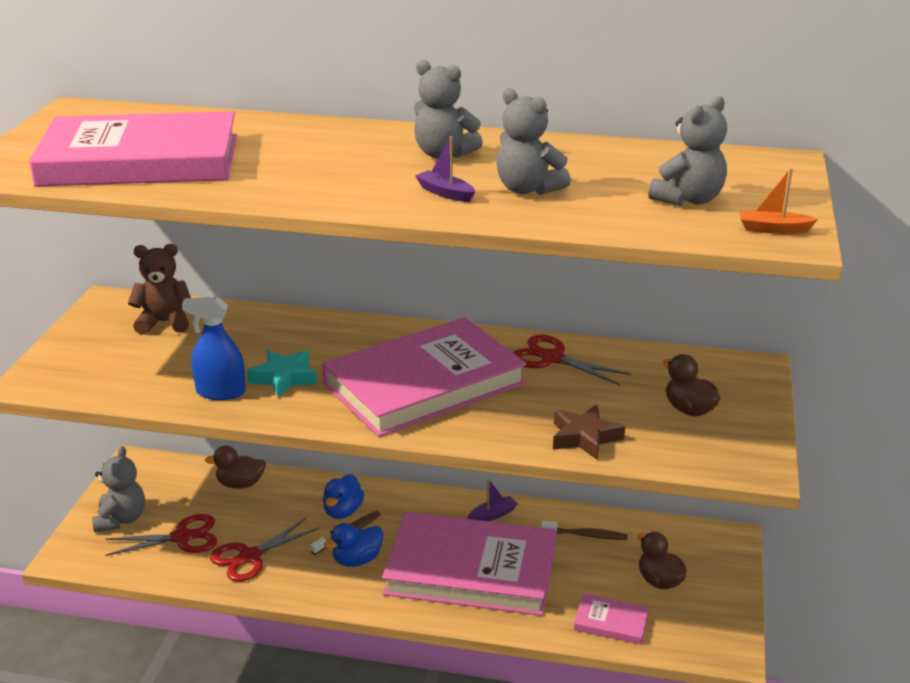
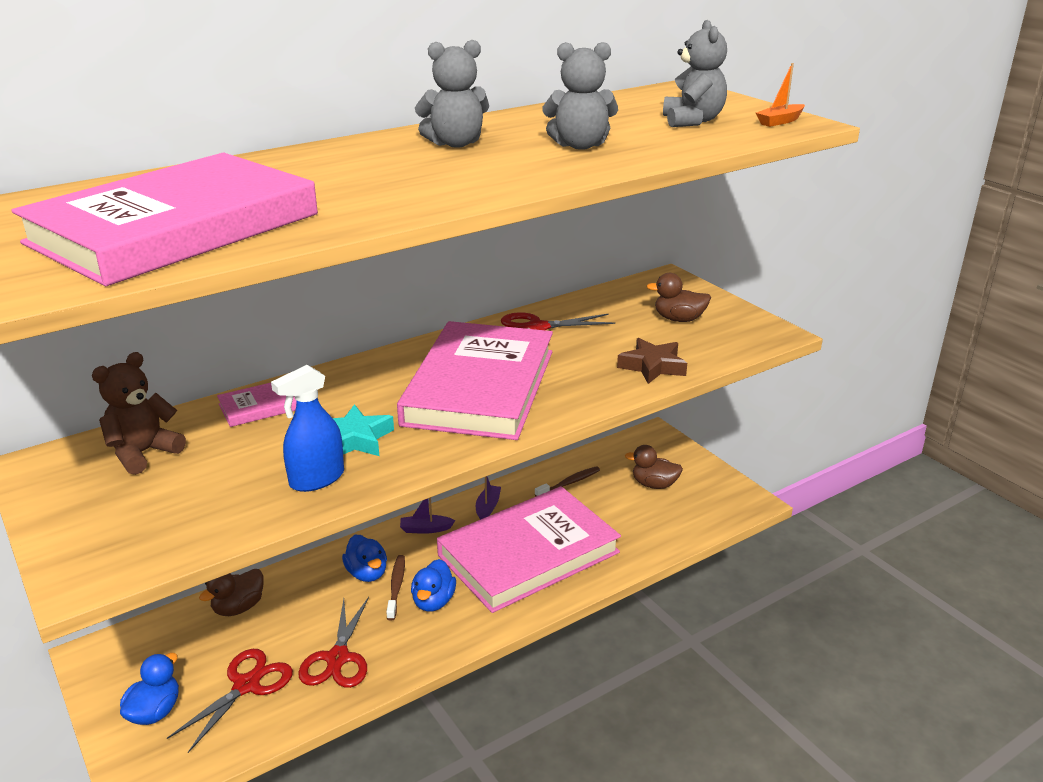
camera: 45 degrees left, 0 degrees up
(121, 519) = (155, 711): grey teddy bear -> blue duck
(445, 193) = (529, 165): purple boat -> purple boat (425, 529)
(611, 622) = (665, 528): pink book -> pink book (261, 406)

